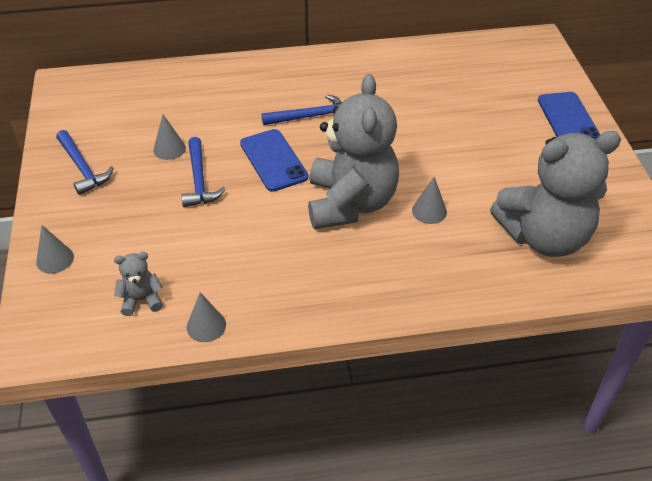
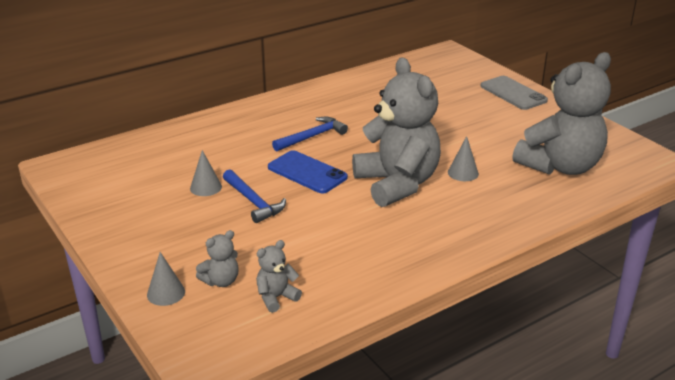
camera: 25 degrees left, 15 degrees down
(82, 168) = (133, 221): blue hammer -> none
(108, 263) = (221, 281): none -> grey teddy bear
(206, 326) = (350, 297): grey cone -> none
(568, 119) = (513, 93): blue phone -> grey phone

